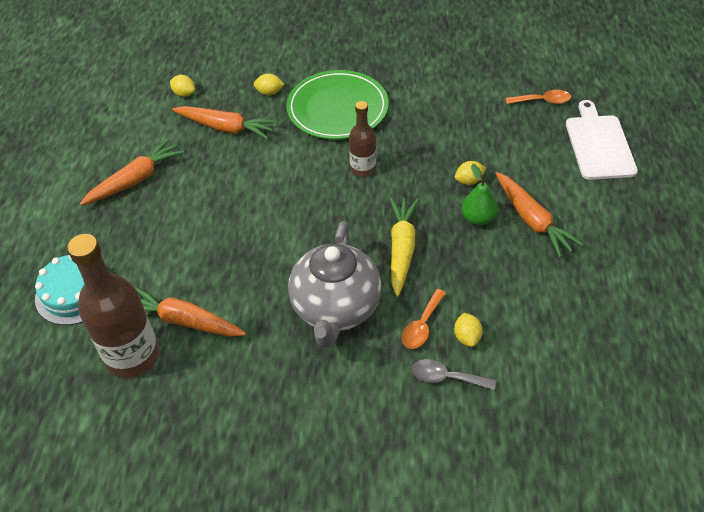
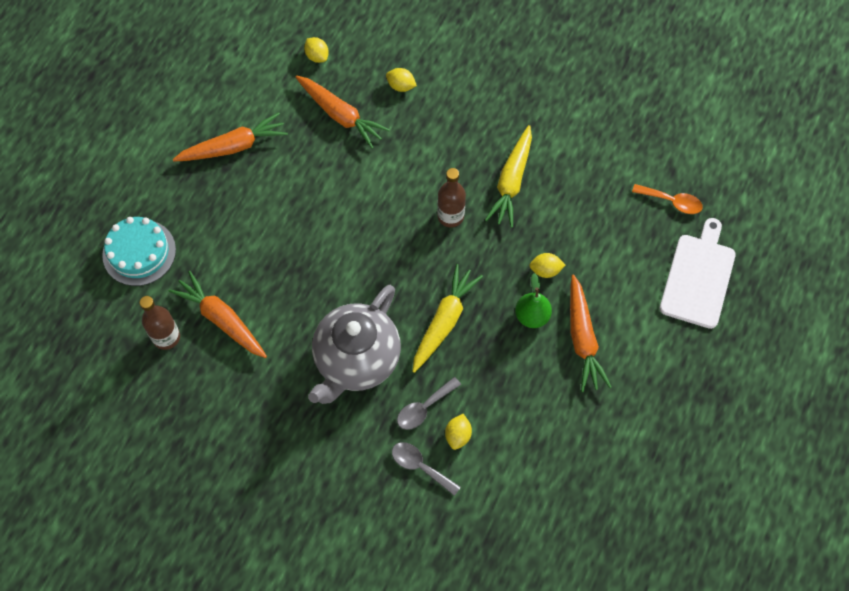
camera: 20 degrees right, 15 degrees up
(132, 356) = (166, 337): brown bottle -> brown bottle, size x0.56
(337, 108) = (459, 132): green plate -> none
(402, 128) = (511, 182): none -> yellow carrot
(422, 326) = (424, 408): orange spoon -> grey spoon

